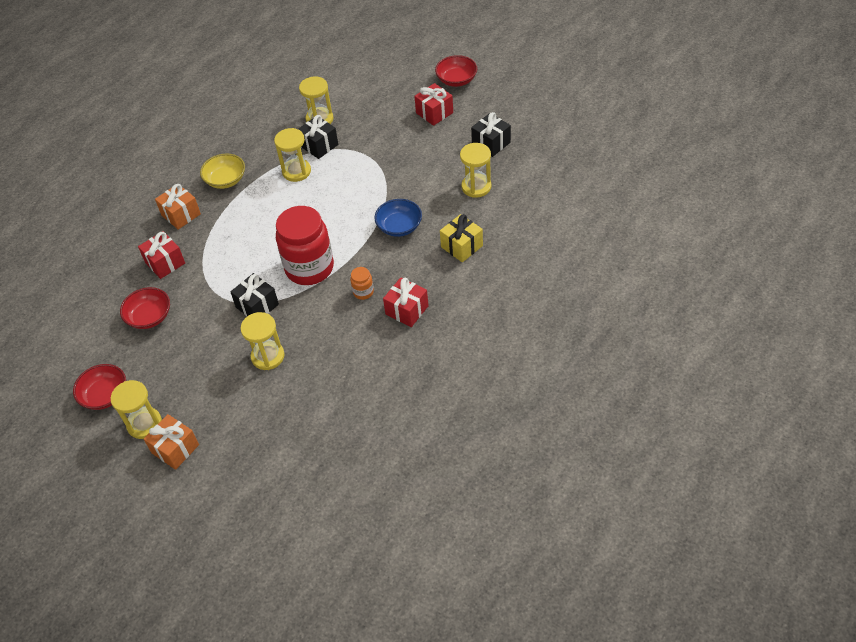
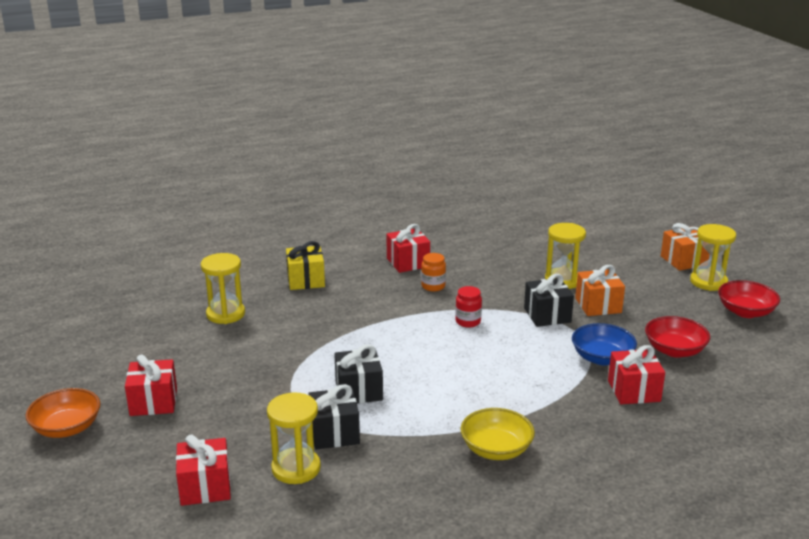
camera: 150 degrees left, 25 degrees down
(181, 215) = (586, 434): orange gift -> orange gift (598, 305)
(296, 171) = (394, 416): yellow hourglass -> none
(309, 268) = (468, 322): red jar -> red jar, size x0.41
(352, 91) = (205, 487): none -> red gift
(399, 226) = (342, 316): blue bowl -> blue bowl (602, 358)
(456, 80) = (67, 428): red bowl -> orange bowl
(491, 143) = (150, 342): black gift -> black gift (359, 391)

